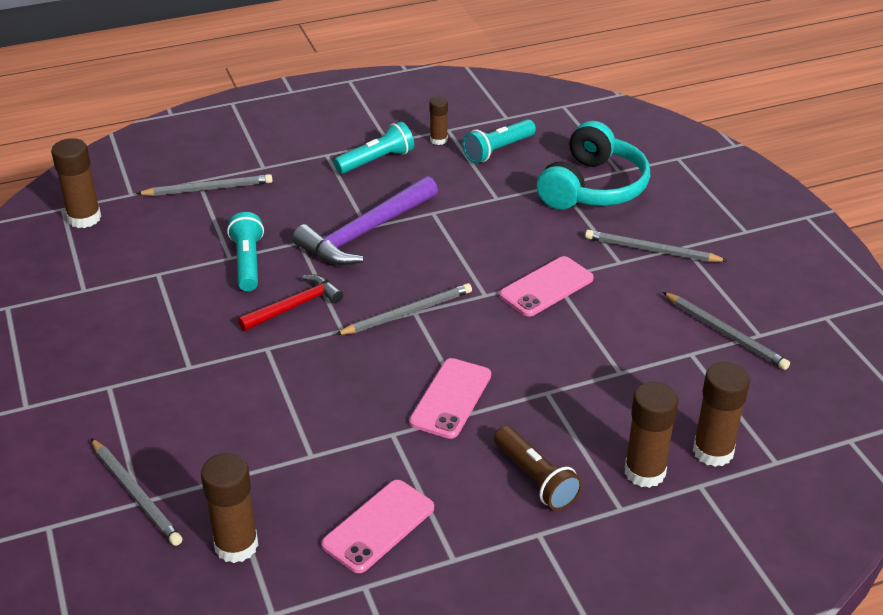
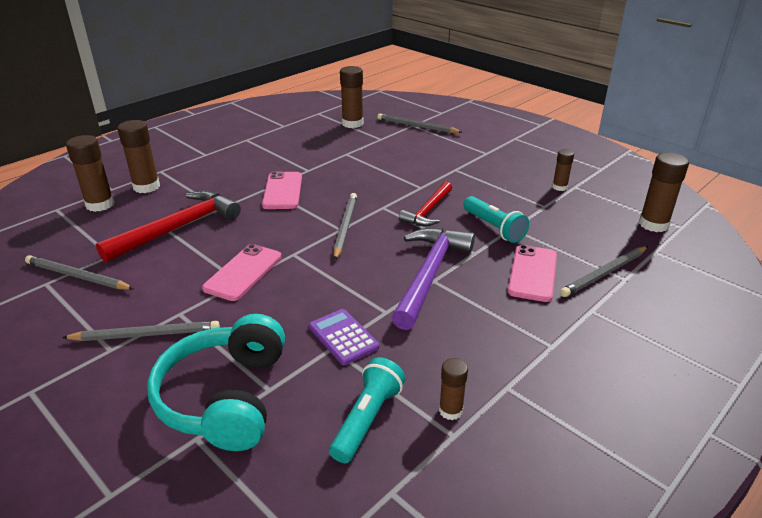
camera: 155 degrees right, 5 degrees down
(102, 293) = (559, 187): none -> brown glue stick
(376, 161) = (492, 354): turquoise flashlight -> none
(378, 526) = (290, 140): pink phone -> pink phone (533, 273)
(407, 313) = (345, 227): grey pencil -> grey pencil turned 150 degrees clockwise
(482, 202) = (343, 337): none -> purple calculator
(535, 479) = (213, 171): brown flashlight -> none
(607, 371) = (178, 228): none -> red hammer

